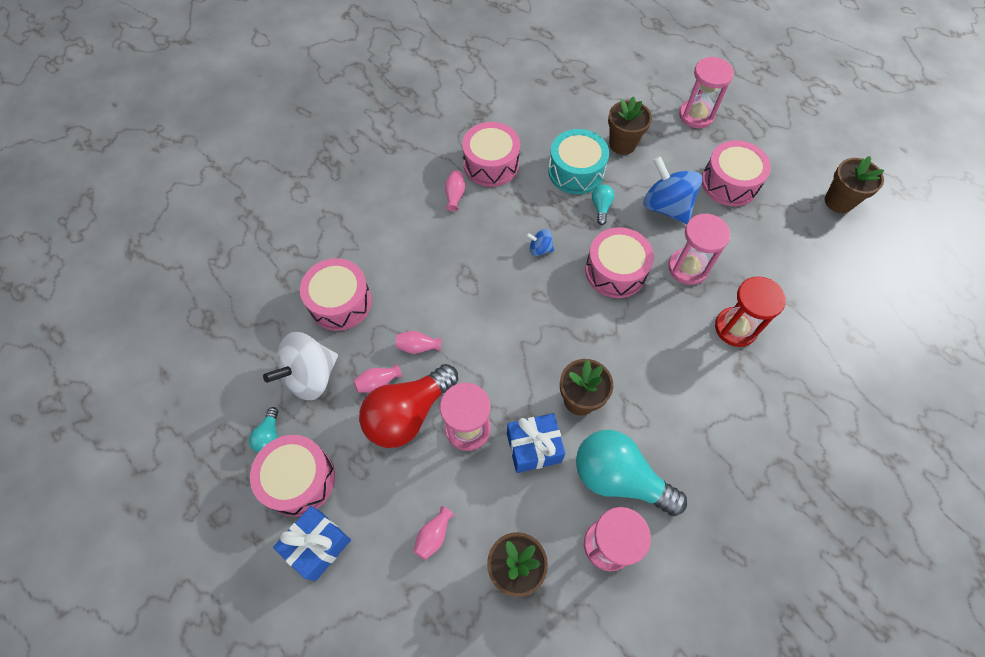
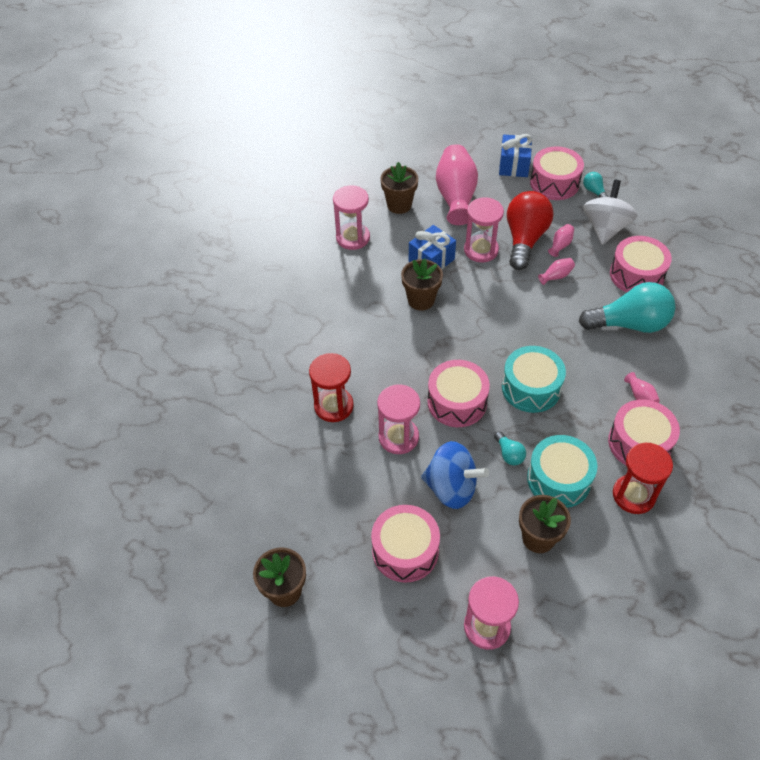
camera: 150 degrees right, 10 degrees down
(434, 535) = (456, 196): pink vase -> pink vase, size x2.40
(529, 135) = (633, 495): none -> red hourglass
(540, 249) = (531, 388): blue spinning top -> turquoise drum
(619, 478) = (366, 271): turquoise light bulb -> turquoise light bulb (629, 324)

